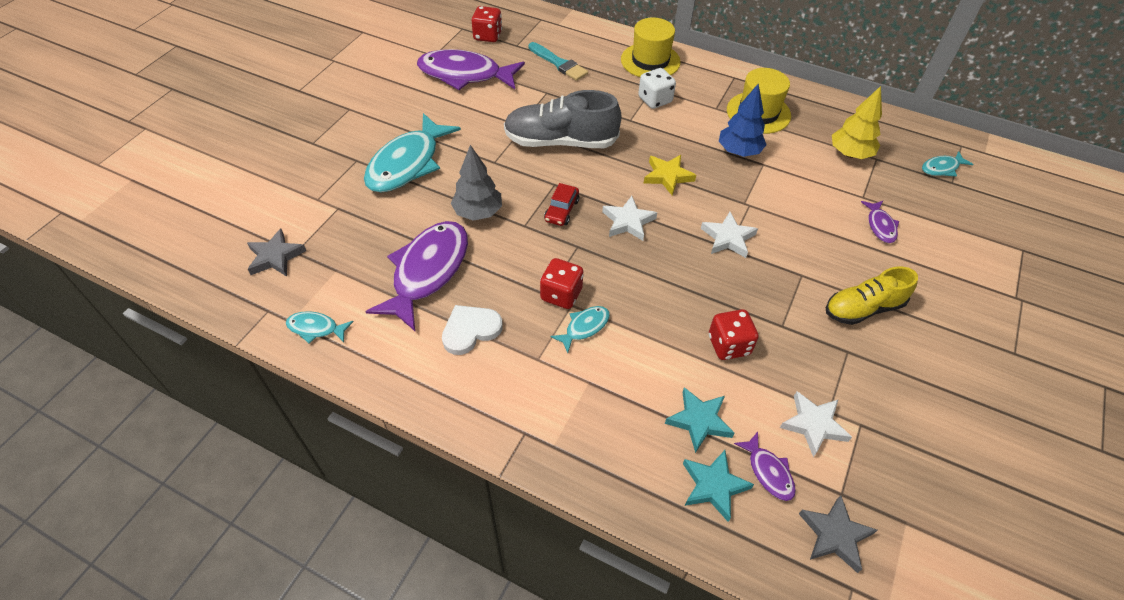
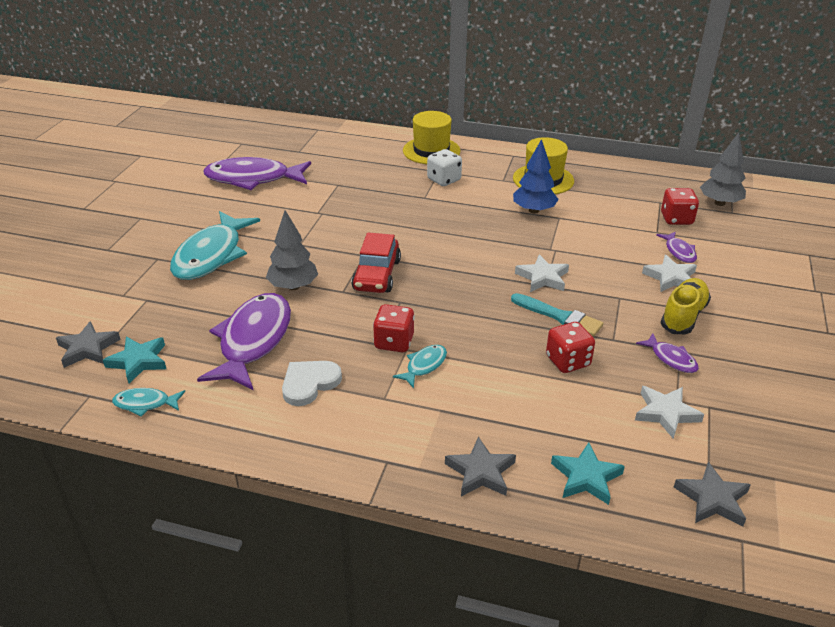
camera: 10 degrees left, 15 degrees down
(488, 36) = (268, 147): red dice -> red dice (676, 219)
(558, 63) = (344, 161): turquoise brush -> turquoise brush (559, 316)
(560, 141) = (361, 221): grey shoe -> none
(561, 210) = (377, 275): red car -> red car, size x1.59
(611, 461) = (480, 472): none -> grey star
(628, 221) = (444, 276): white star -> white star (670, 278)
(667, 176) = (472, 236): yellow star -> none
(699, 421) = (557, 426): turquoise star -> turquoise star (138, 361)
(768, 472) = (635, 457): purple fish -> purple fish (671, 359)
(850, 154) = (635, 201): yellow tree -> none
(863, 308) = (683, 316): yellow shoe -> yellow shoe turned 150 degrees clockwise
(941, 168) = (719, 203): turquoise fish -> grey tree

